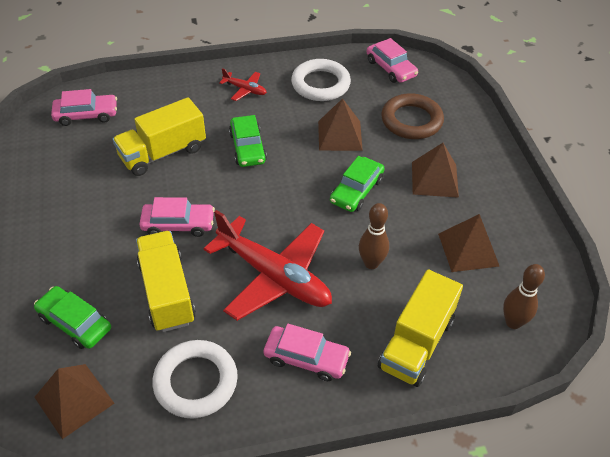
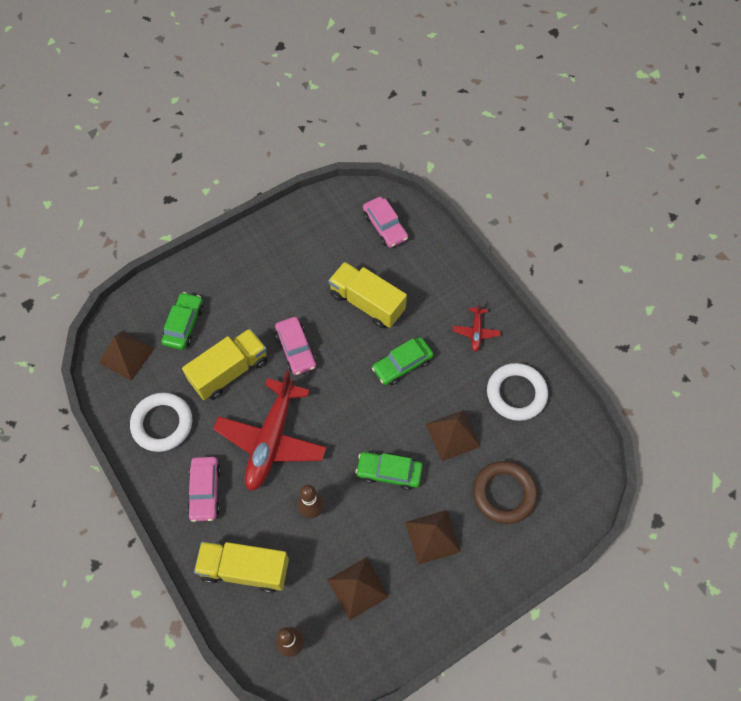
camera: 70 degrees right, 15 degrees up
(391, 68) = (574, 451): pink car -> none

